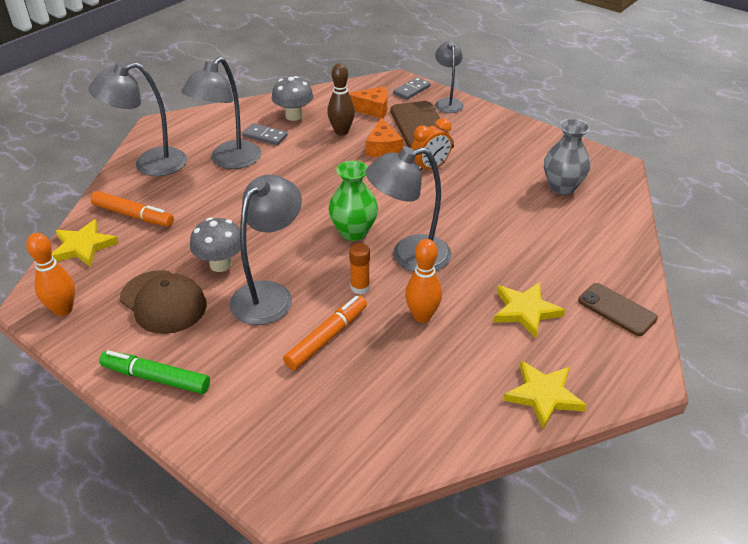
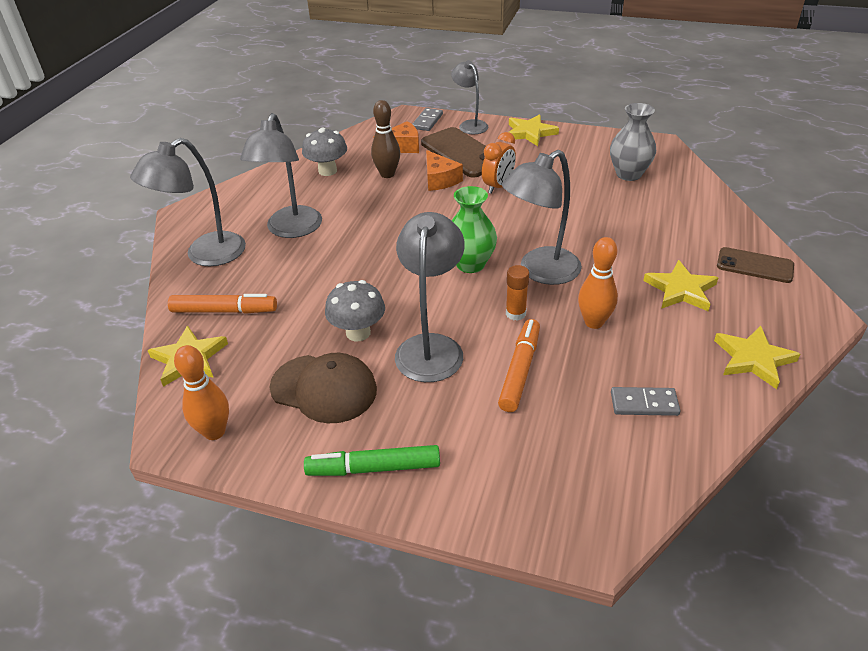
camera: 20 degrees left, 0 degrees up
(265, 136) = (312, 197): grey domino -> grey domino (644, 403)
(498, 123) = (530, 133): none -> yellow star

